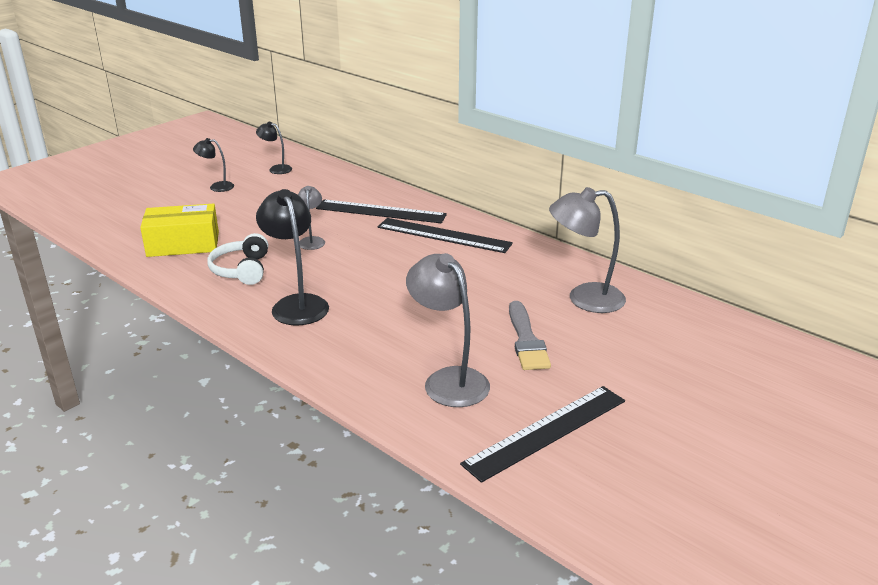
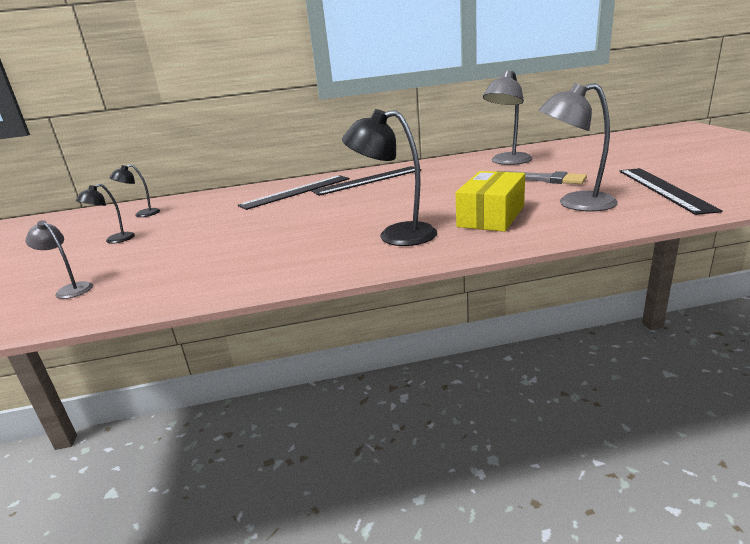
camera: 50 degrees left, 5 degrees down
(183, 244) = (194, 268): yellow box -> yellow box (491, 216)
(241, 270) = (297, 249): white headphones -> none
(312, 240) = (297, 217): grey lamp -> grey lamp (70, 289)

